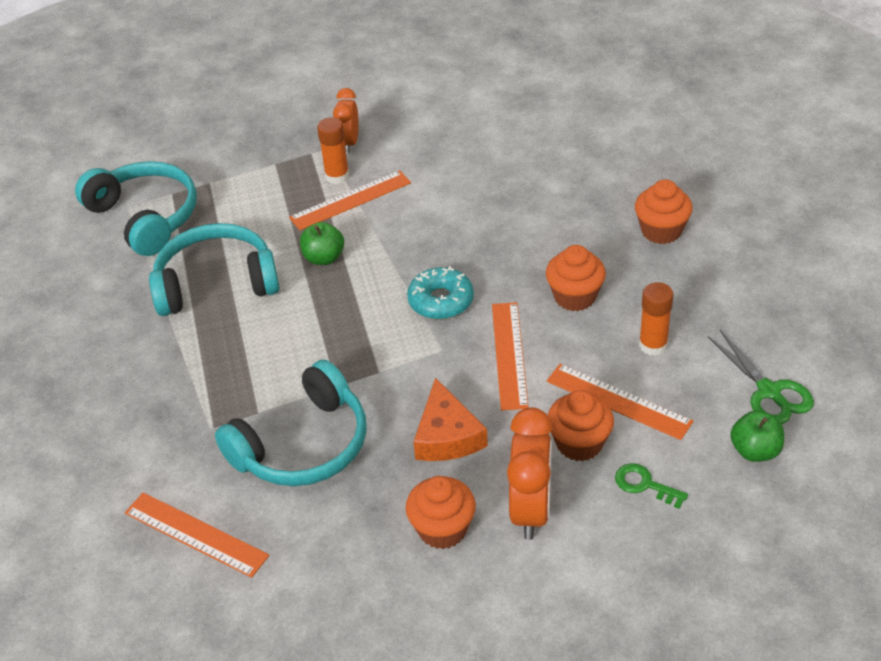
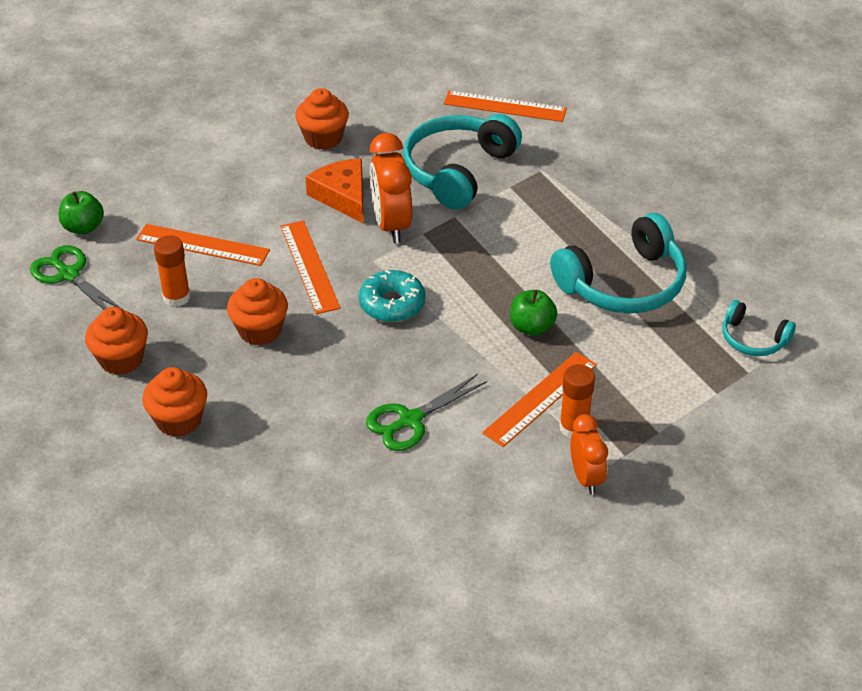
camera: 160 degrees right, 0 degrees up
(145, 217) = (753, 339): turquoise headphones -> turquoise headphones, size x0.53
(464, 201) = (410, 420): none -> green scissors
(530, 510) = (260, 160): orange clock -> orange clock (391, 225)
(579, 443) = (231, 209): orange cupcake -> orange cupcake (121, 359)
(644, 485) = (173, 190): green key -> none

